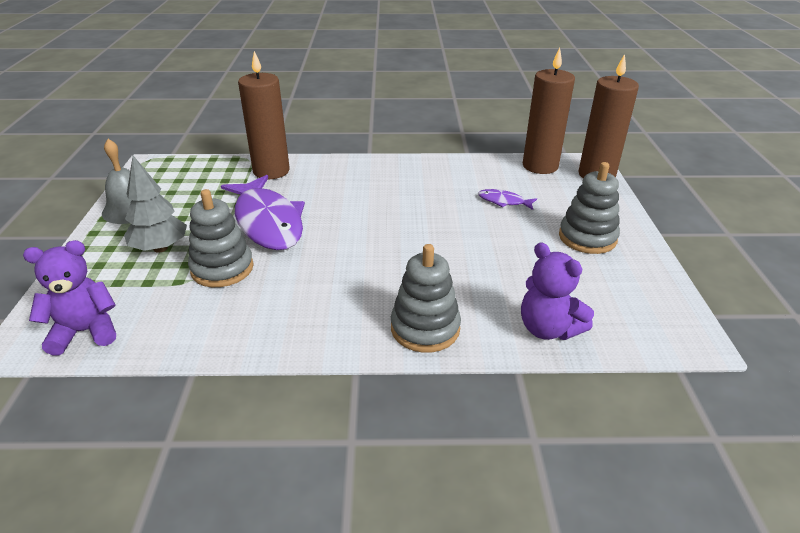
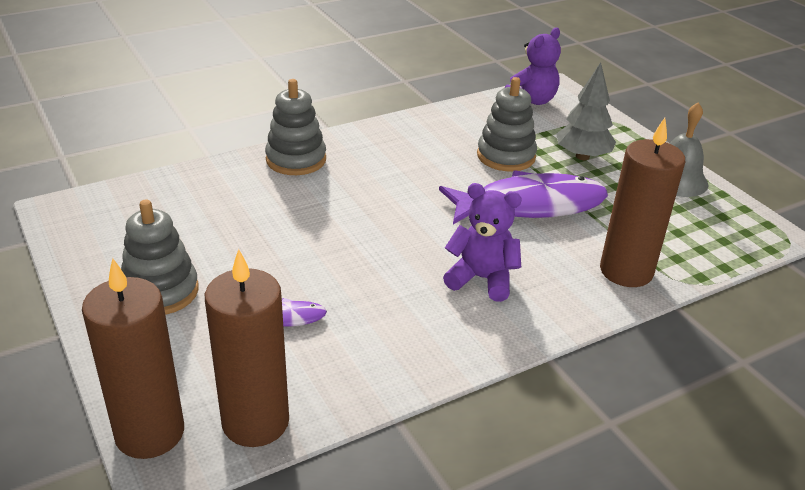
camera: 150 degrees right, 0 degrees up
(267, 222) = (530, 205): purple fish -> purple fish turned 135 degrees clockwise
(548, 329) = (192, 184): purple teddy bear -> purple teddy bear (482, 279)

